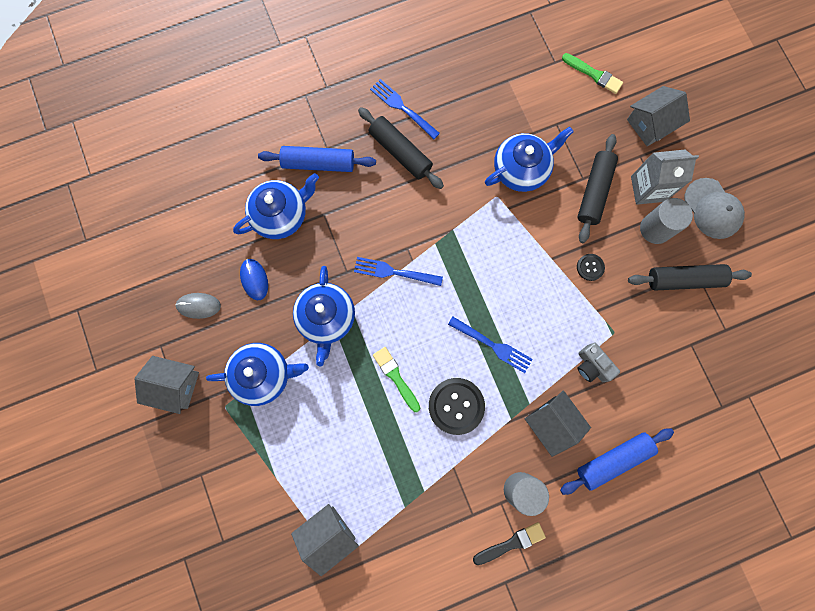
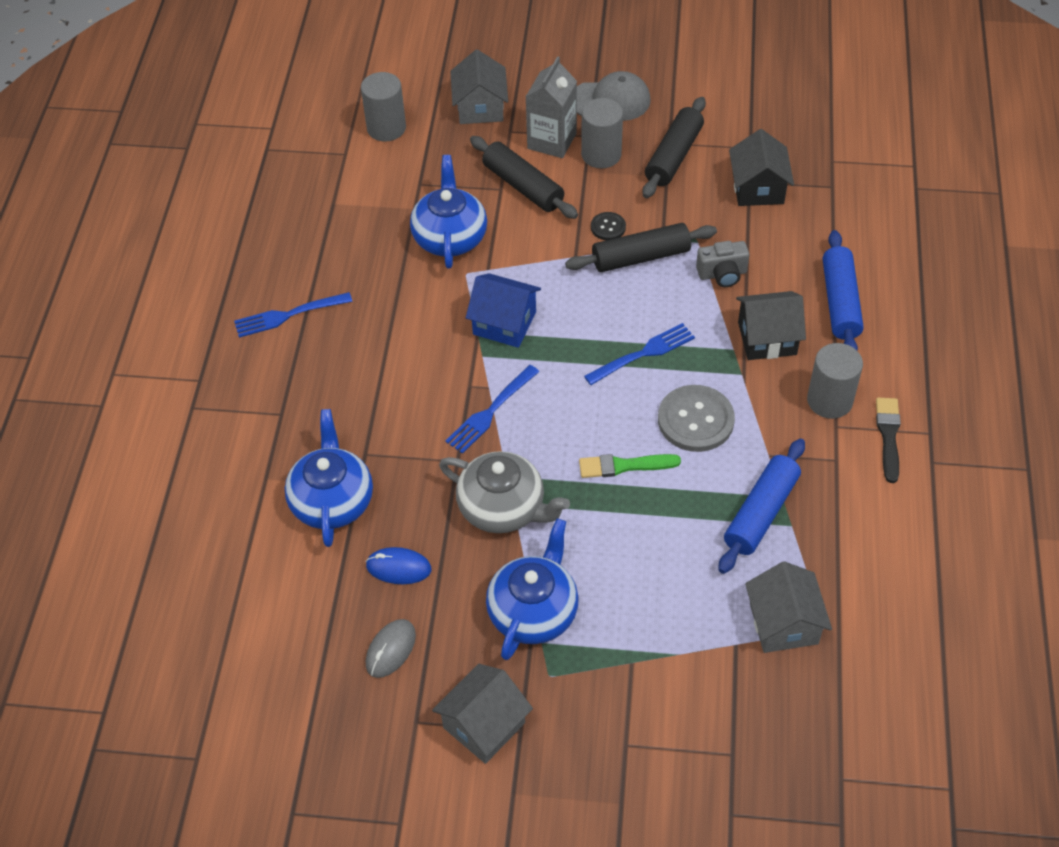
camera: 60 degrees left, 25 degrees down
(318, 163) = (294, 431): blue rolling pin -> blue rolling pin (761, 513)
(326, 318) = (503, 508): blue teapot -> grey teapot
(400, 152) = (343, 341): black rolling pin -> black rolling pin (641, 257)
(456, 406) = (695, 420): black button -> grey button
(469, 243) = (504, 323): none -> blue house
(594, 74) = (386, 128): green brush -> grey cylinder
(688, 354) = (758, 188): none -> black house

